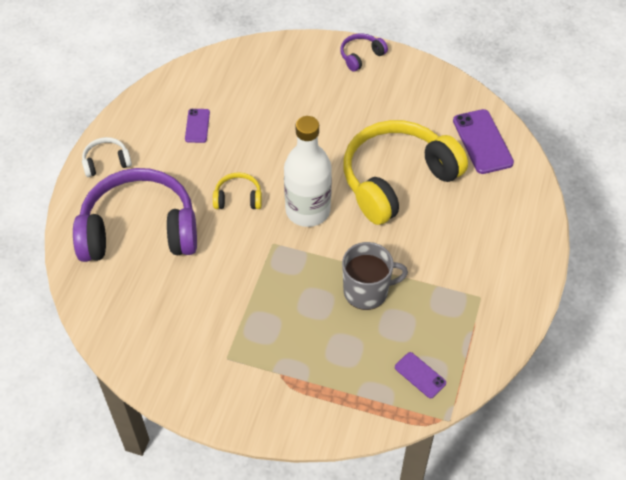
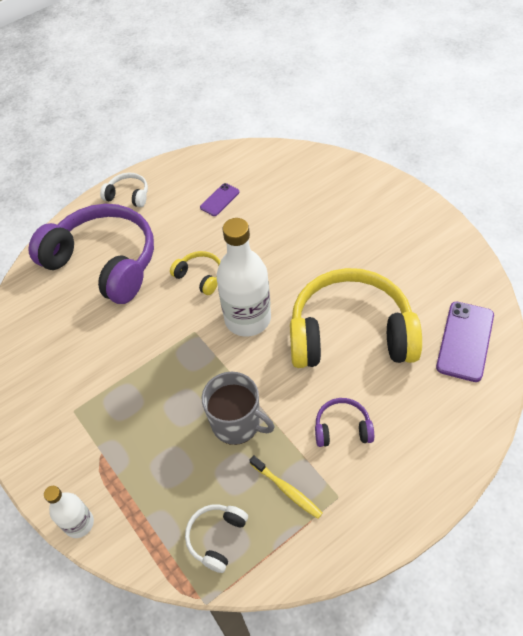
camera: 40 degrees right, 0 degrees up
(309, 431) = (79, 523): none -> white bottle
(361, 56) = (409, 204): purple headphones -> purple headphones (342, 428)
(420, 375) = (216, 538): purple phone -> white headphones
(442, 314) = (287, 490): none -> yellow toothbrush

